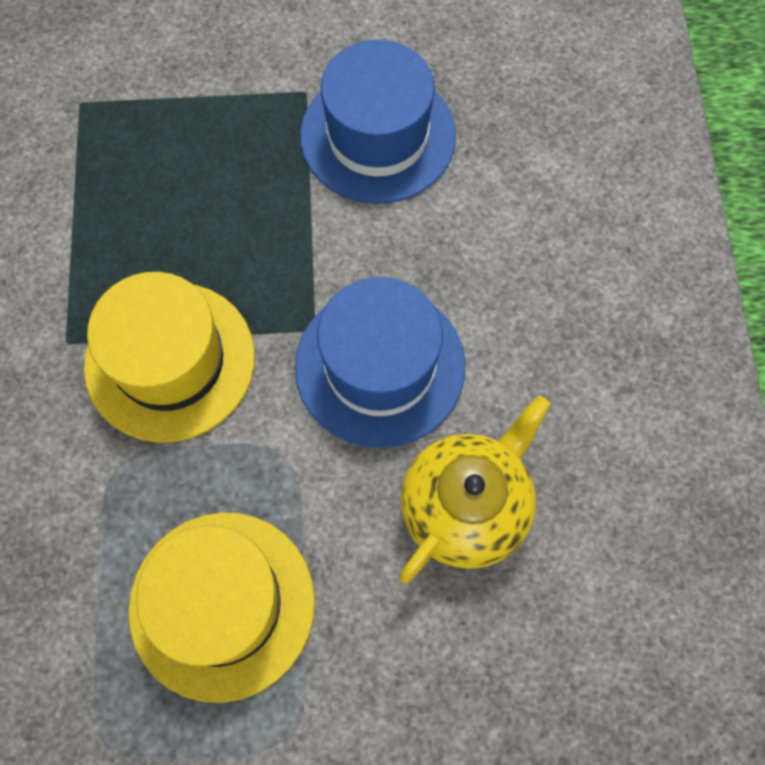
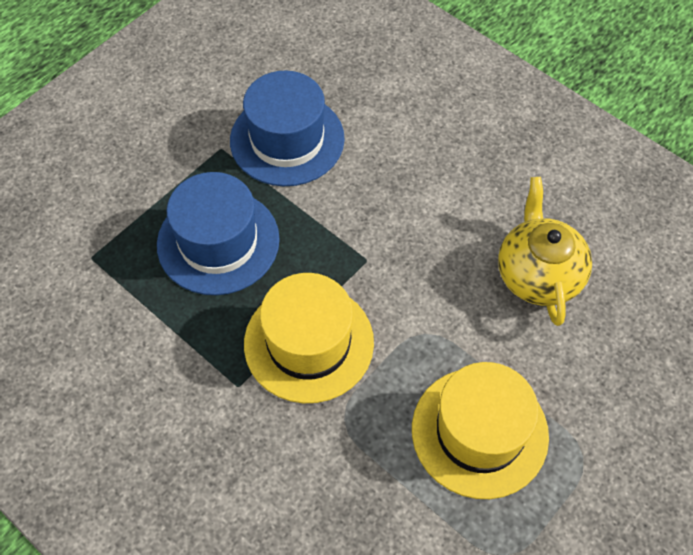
camera: 45 degrees left, 10 degrees down
(380, 366) = (421, 248): blue hat -> blue hat (218, 242)

